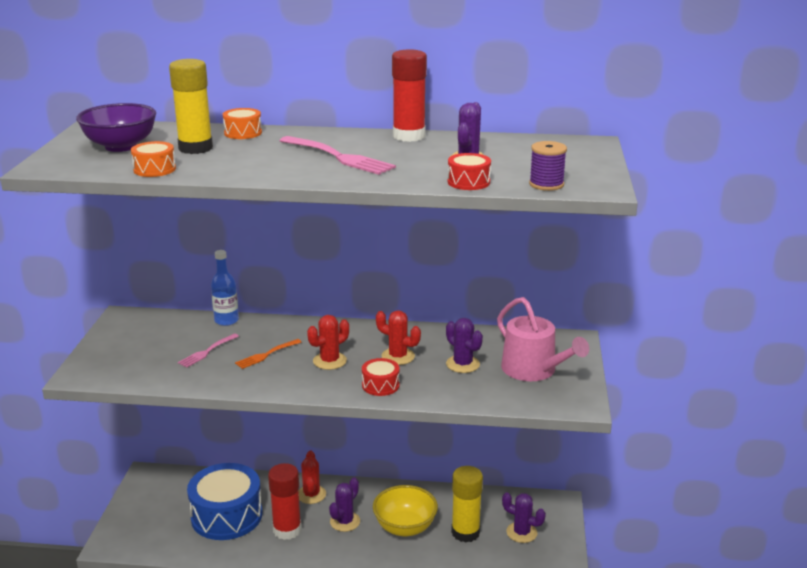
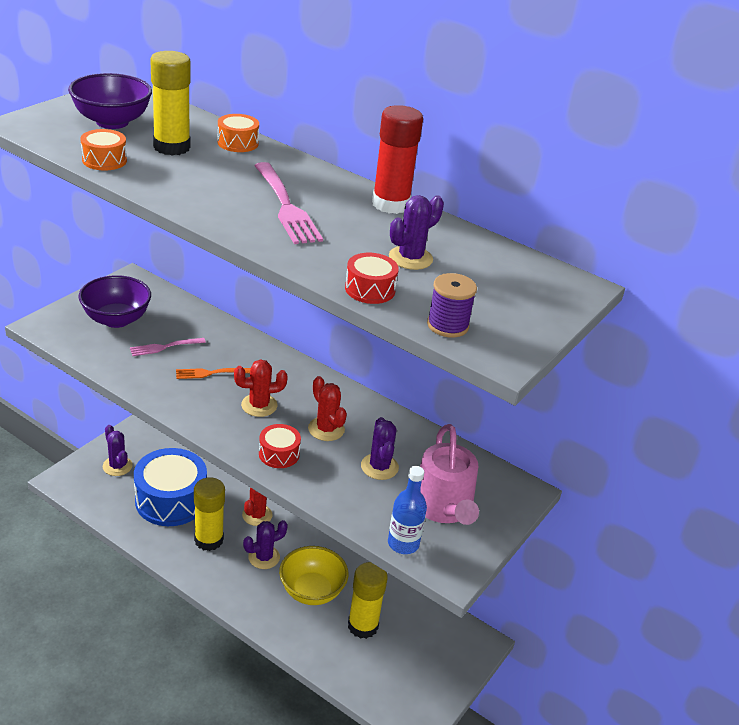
camera: 25 degrees right, 10 degrees up
(142, 348) = (116, 319): none -> purple bowl
(226, 320) = (212, 320): blue bottle -> blue bottle (403, 543)
(287, 530) = (209, 540): red glue stick -> yellow glue stick
(521, 532) = (416, 654): purple cactus -> purple cactus (117, 466)

